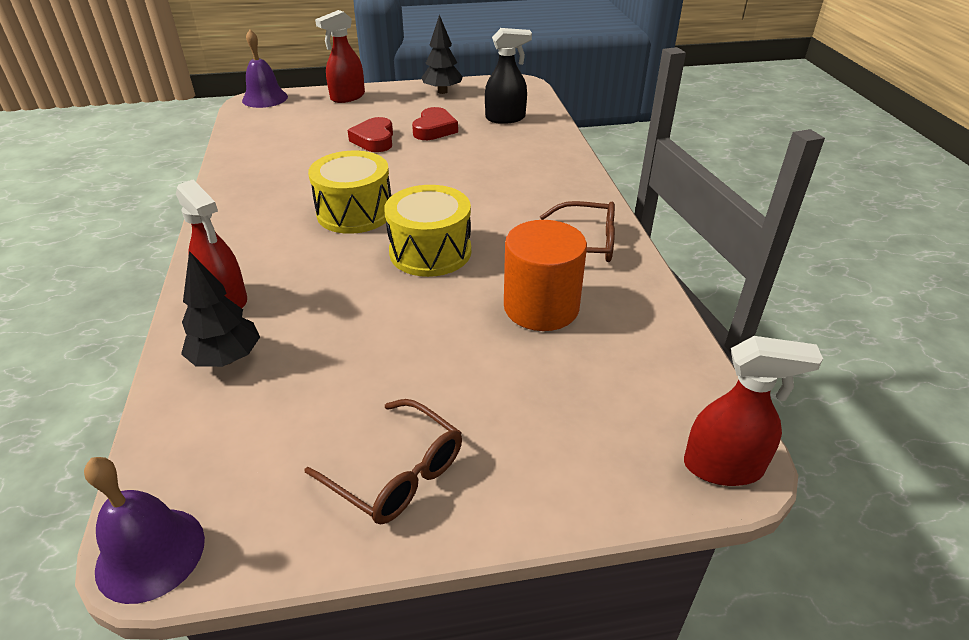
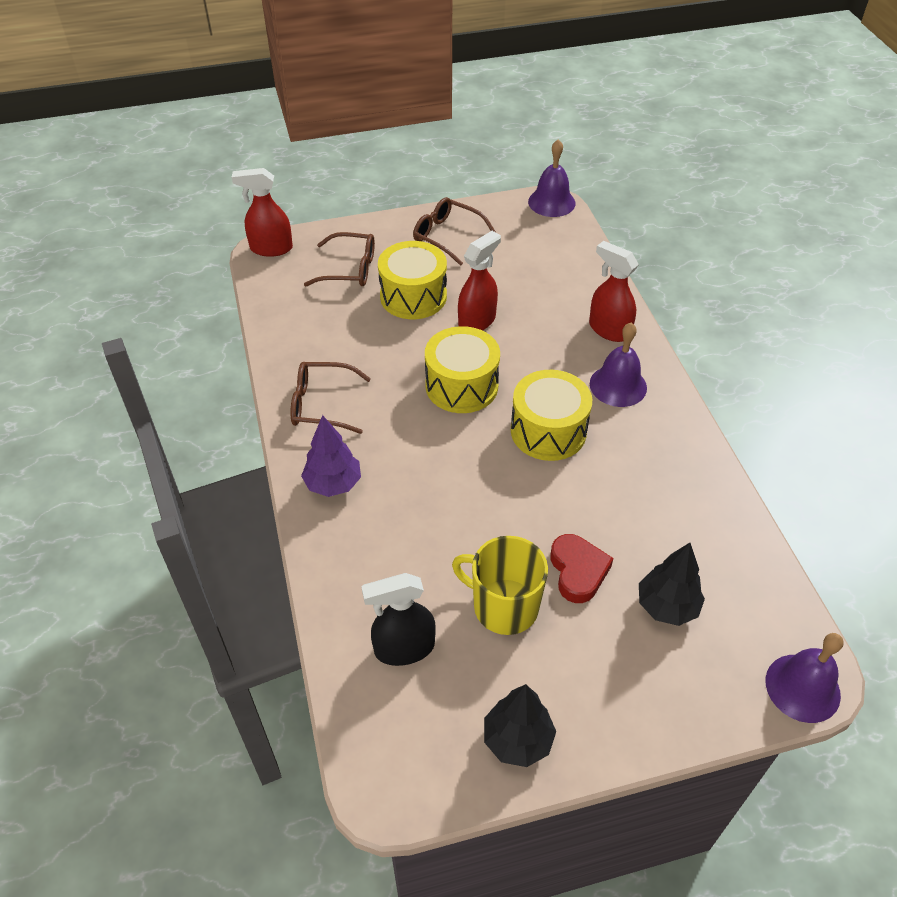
camera: 175 degrees right, 10 degrees up
(227, 358) = (577, 287): black tree -> black tree (666, 606)
(259, 243) = (618, 385): none -> purple bell
(347, 97) = (671, 703): red spray bottle -> red spray bottle (477, 321)
(434, 129) = (504, 606): red heart -> yellow mug
(473, 359) = (413, 296): none -> yellow drum
(541, 307) = (365, 338): orange cylinder -> none
(563, 189) = (333, 484): none -> purple tree
(573, 413) = (349, 269): none -> brown glasses

